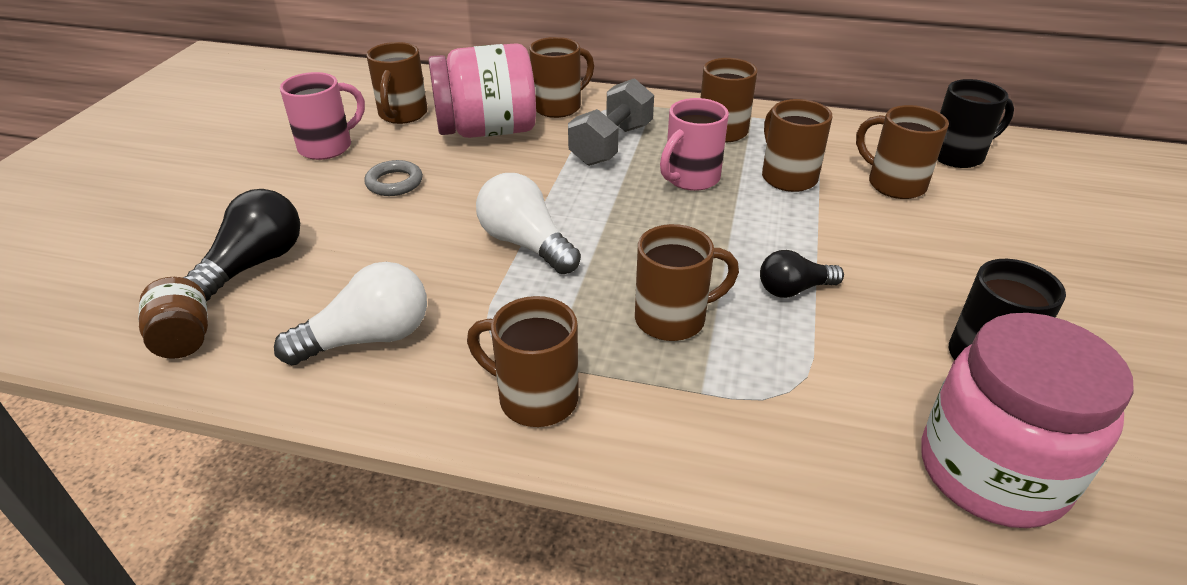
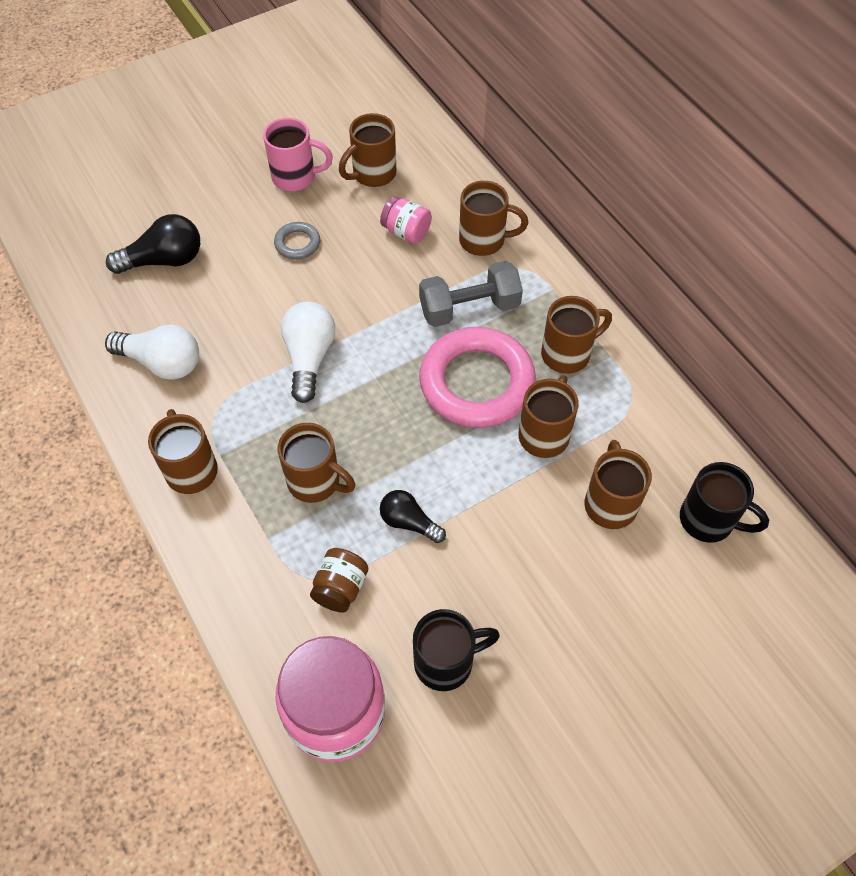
camera: 45 degrees right, 20 degrees up
(184, 339) = (89, 293): brown jar -> brown jar (340, 588)
(487, 131) = (406, 232): pink jar -> pink jar, size x0.49
(690, 179) = (476, 383): pink mug -> pink ring

